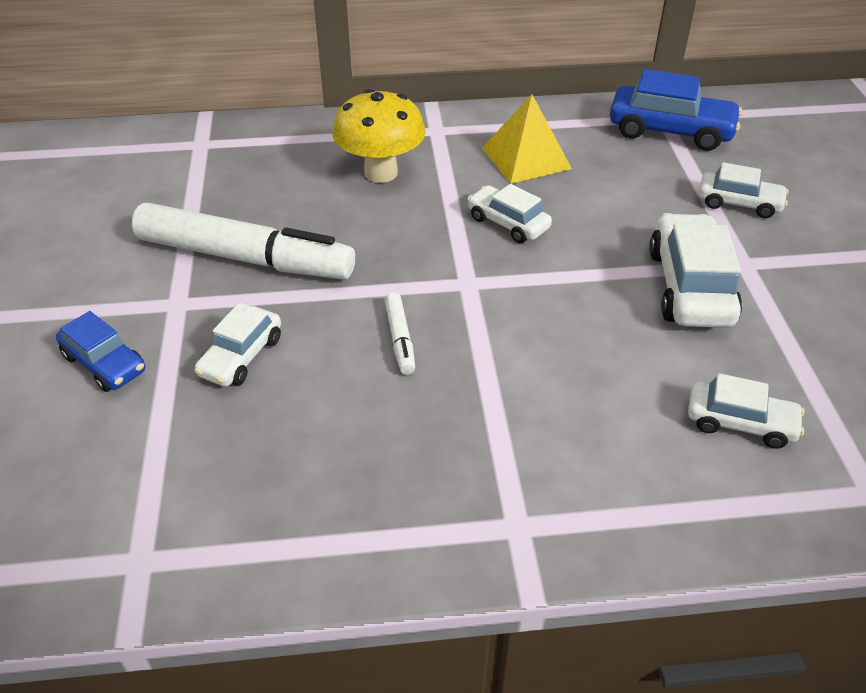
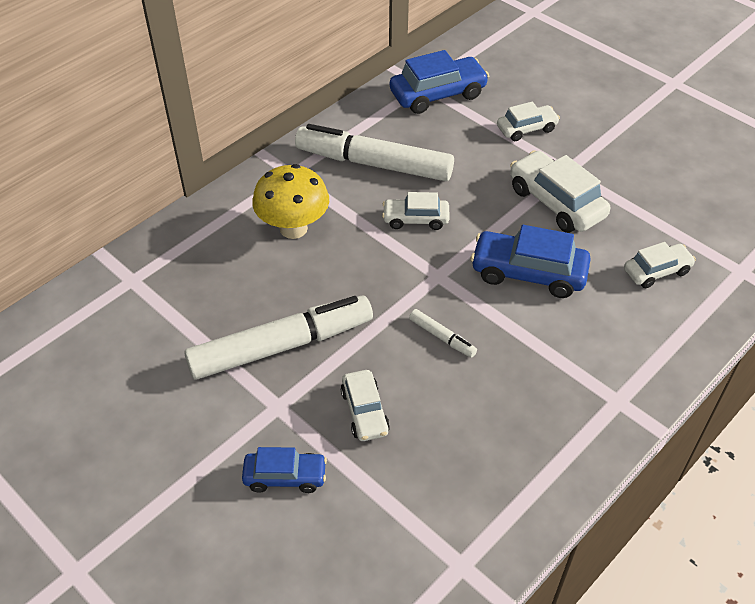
camera: 40 degrees left, 5 degrees up
(526, 158) = (374, 164): yellow pyramid -> white marker
(570, 334) = (528, 273): none -> blue car

